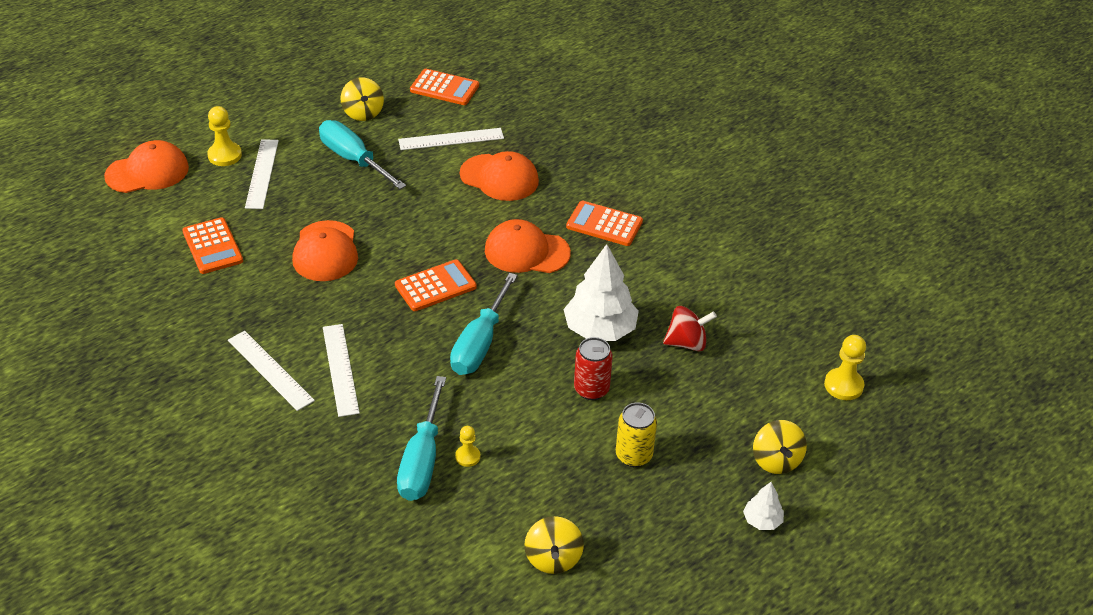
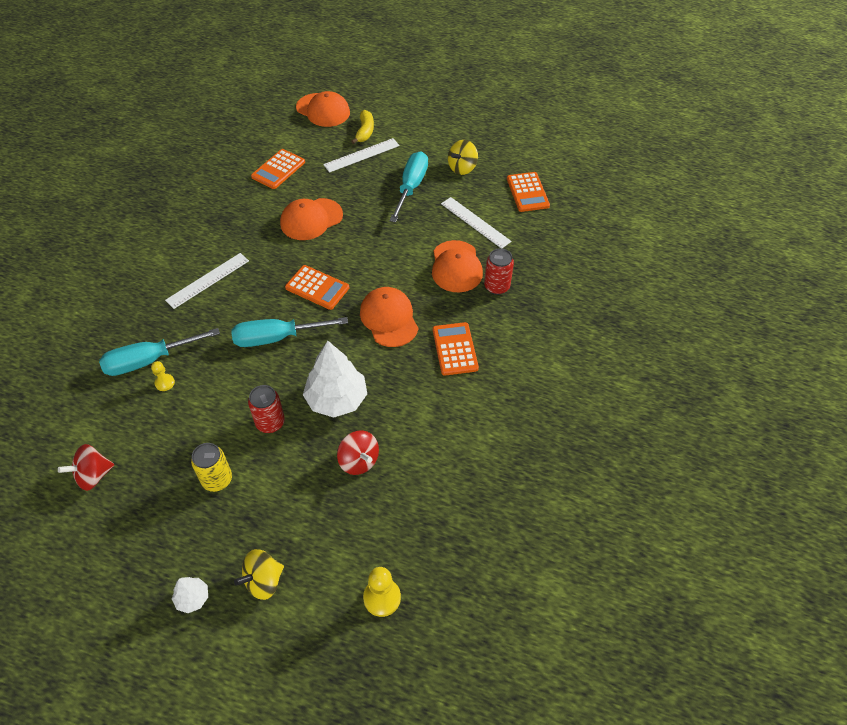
camera: 60 degrees right, 10 degrees up
(225, 155) = (365, 131): yellow pawn -> yellow banana
(270, 370) = (187, 249): white ruler -> none
(550, 164) = (496, 286): none -> red can
(553, 558) = (93, 475): yellow spinning top -> red spinning top

